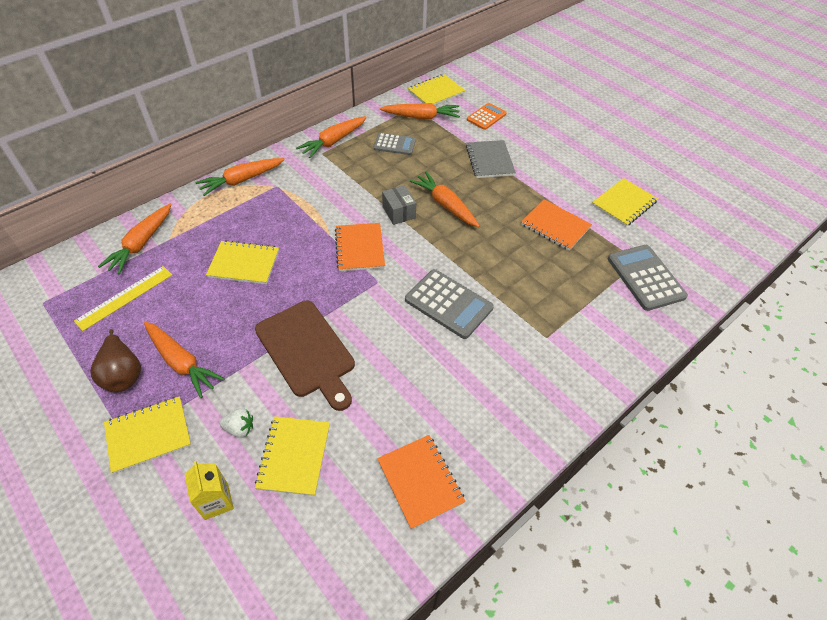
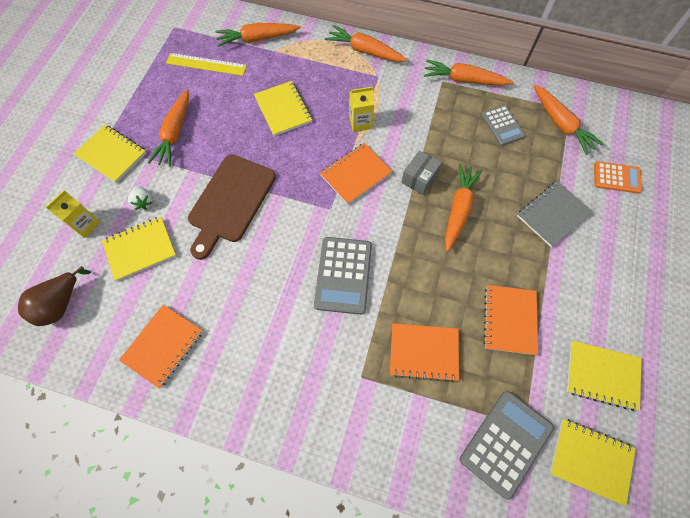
camera: 60 degrees right, 15 degrees up
(123, 374) = (147, 108): brown pear -> brown pear (60, 304)
(311, 220) = (360, 122): none -> yellow carton
(436, 92) = (610, 115): yellow notebook -> yellow notebook (590, 460)
(550, 287) = (424, 352): none -> orange notebook

